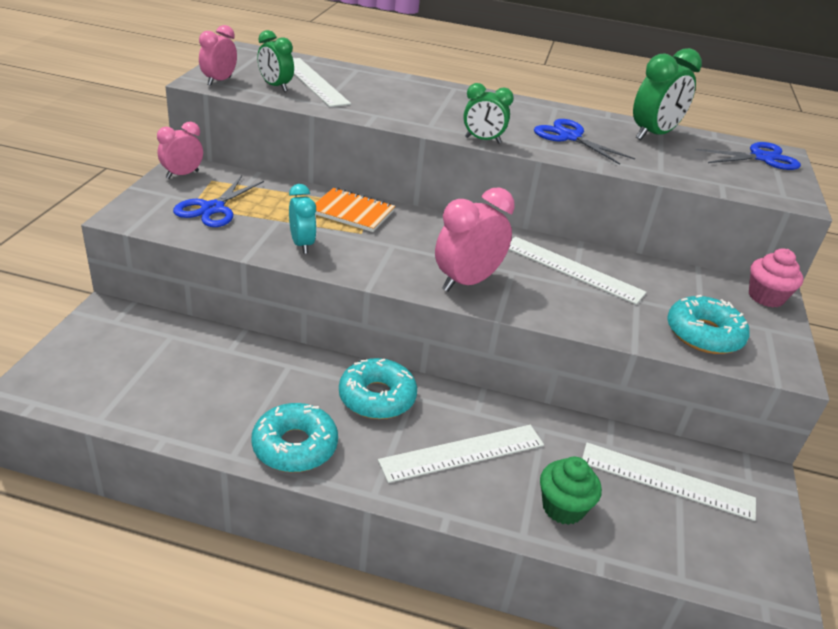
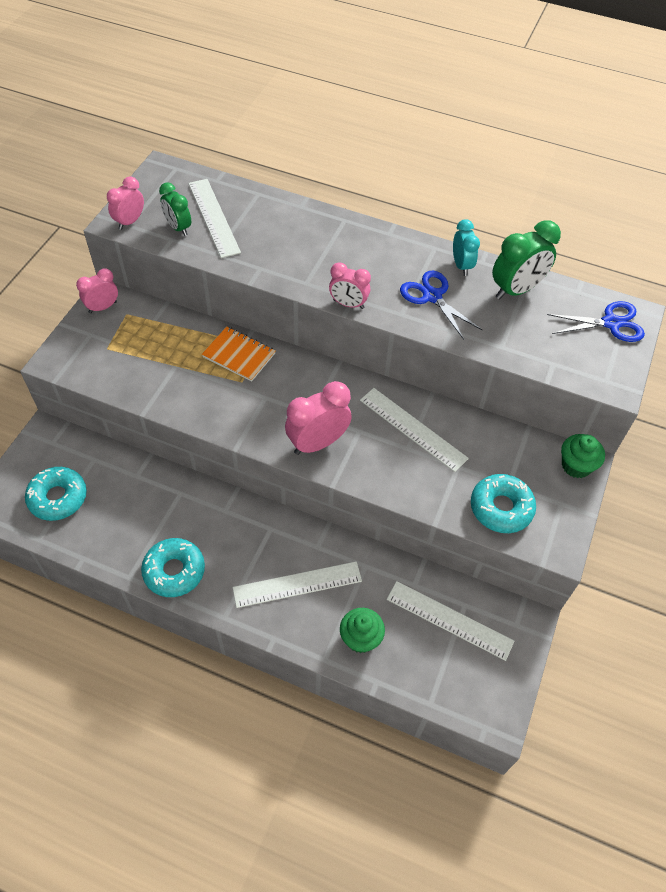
camera: 10 degrees right, 20 degrees up
(213, 208) = (124, 351): blue scissors -> none
(302, 244) = (190, 396): turquoise clock -> turquoise clock (461, 265)
(377, 397) = (243, 528): turquoise donut -> turquoise donut (58, 498)
(482, 140) = (348, 304): green clock -> pink clock
(765, 297) = (576, 465): pink cupcake -> green cupcake

